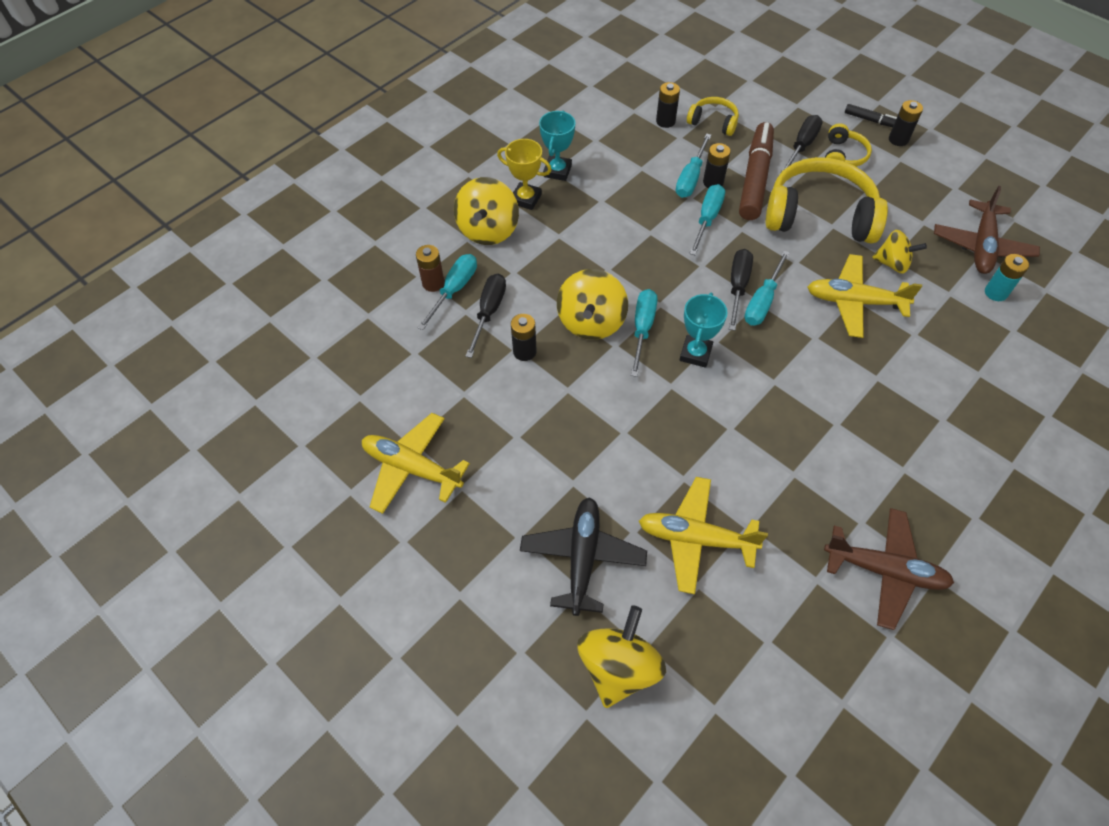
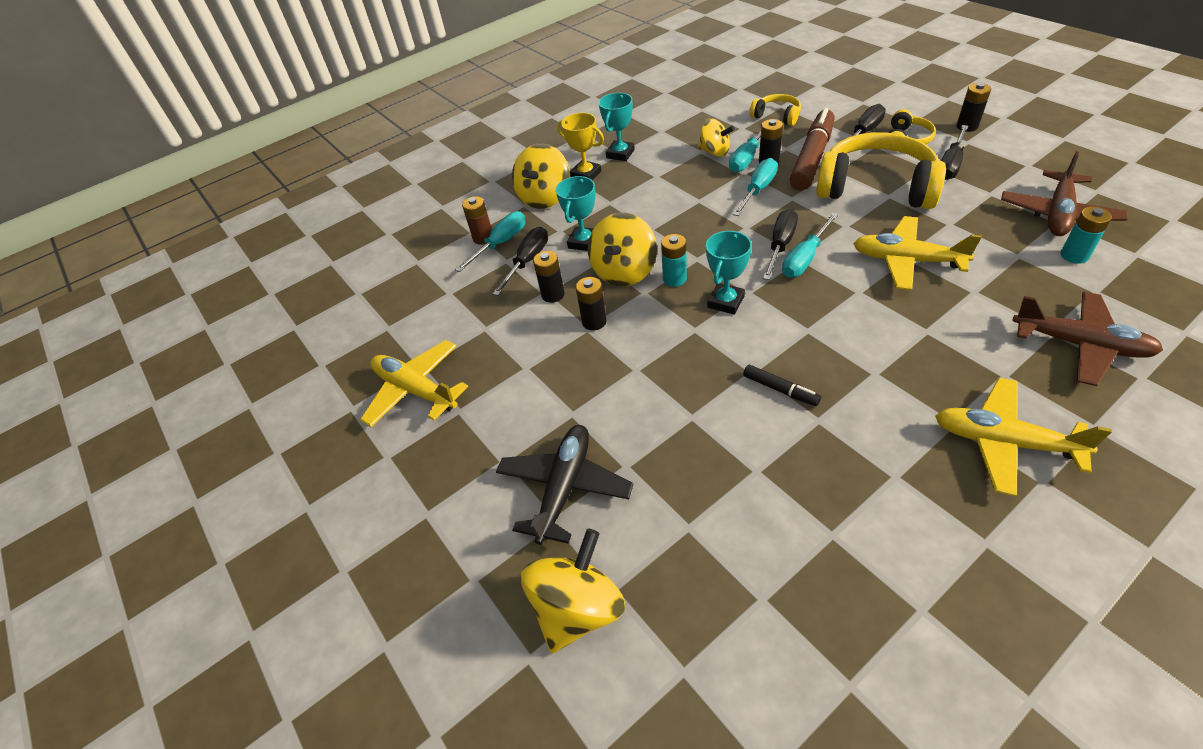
camera: 15 degrees right, 10 degrees down
(542, 286) = (583, 242): none -> turquoise trophy
(642, 329) = (674, 279): turquoise screwdriver -> turquoise battery
(665, 121) = (730, 116): black battery -> black battery (594, 322)
(695, 538) = (694, 478): yellow plane -> yellow plane (1004, 442)
(870, 120) = (938, 112): black marker -> black marker (780, 390)
(885, 571) = (920, 532): brown plane -> brown plane (1080, 345)
(886, 187) = (950, 164): none -> black screwdriver
(892, 263) = (953, 228): yellow spinning top -> yellow spinning top (714, 152)

